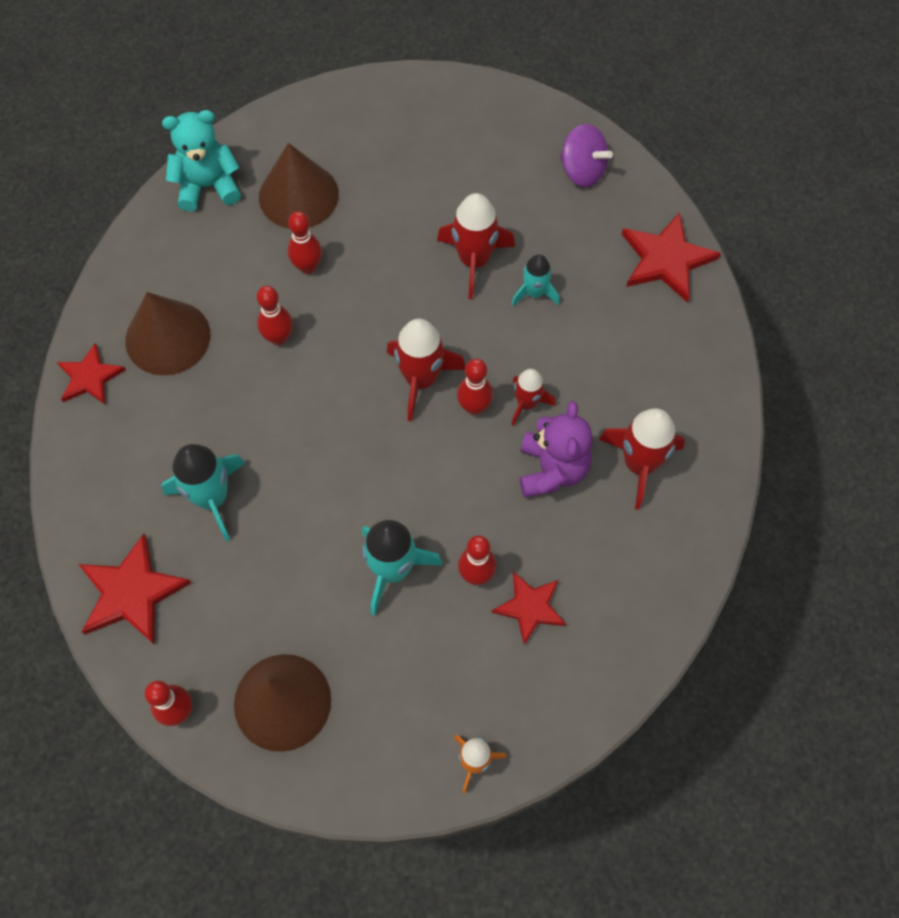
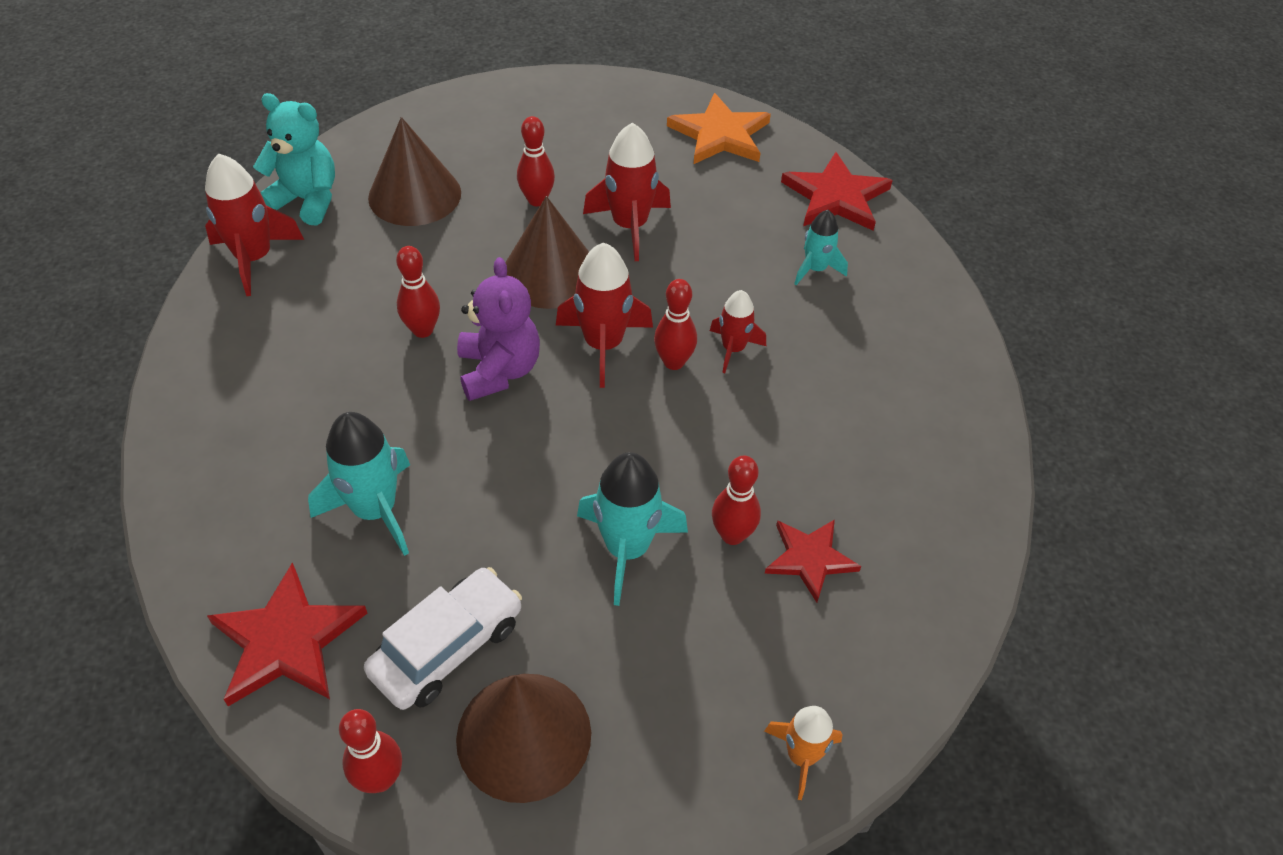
camera: 15 degrees left, 15 degrees down
(90, 377) = (191, 406): red star -> none
(167, 337) = (285, 350): brown cone -> brown cone (550, 273)
(208, 186) = (306, 200): turquoise teddy bear -> turquoise teddy bear turned 45 degrees clockwise
(243, 622) = (448, 647): none -> white car
(307, 267) = (441, 258): red bowling pin -> red bowling pin (537, 200)
(534, 293) = (706, 245): turquoise rocket -> turquoise rocket (815, 269)
(552, 469) = (784, 409): purple teddy bear -> purple teddy bear (499, 371)
(582, 171) = (720, 135): purple spinning top -> orange star
(639, 464) = (881, 387): red rocket -> red rocket (254, 258)

